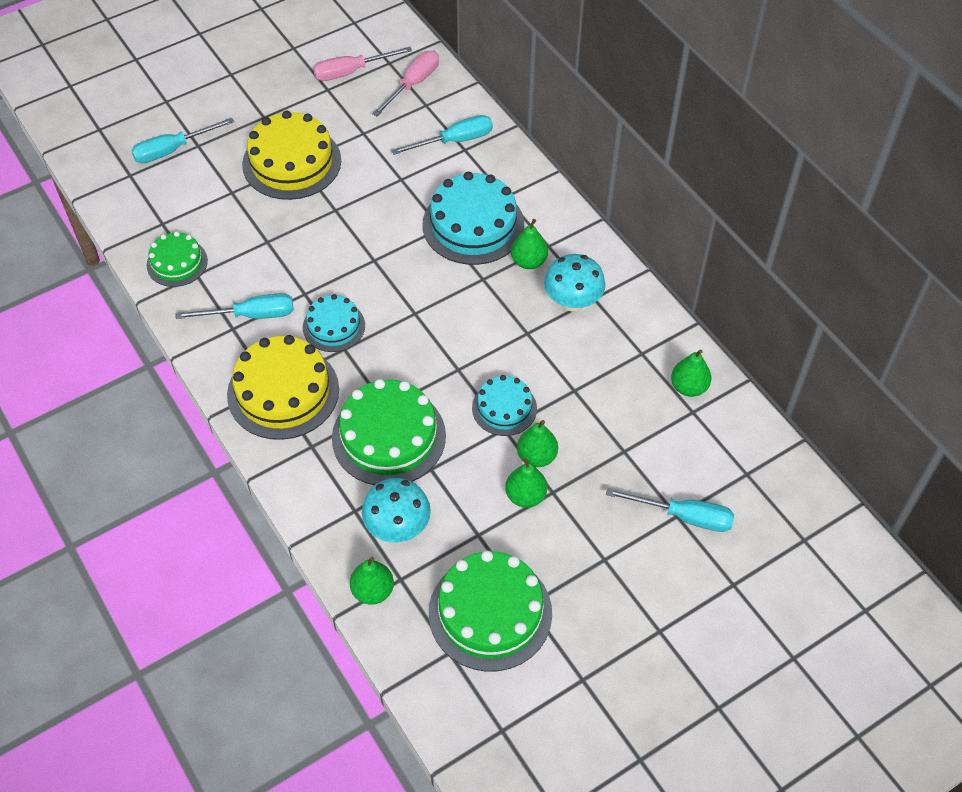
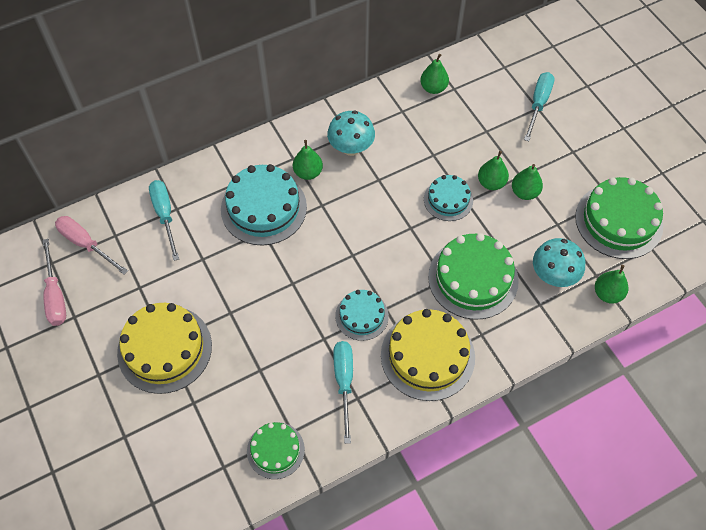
camera: 85 degrees left, 5 degrees up
(172, 150) = (125, 461): turquoise screwdriver -> none

